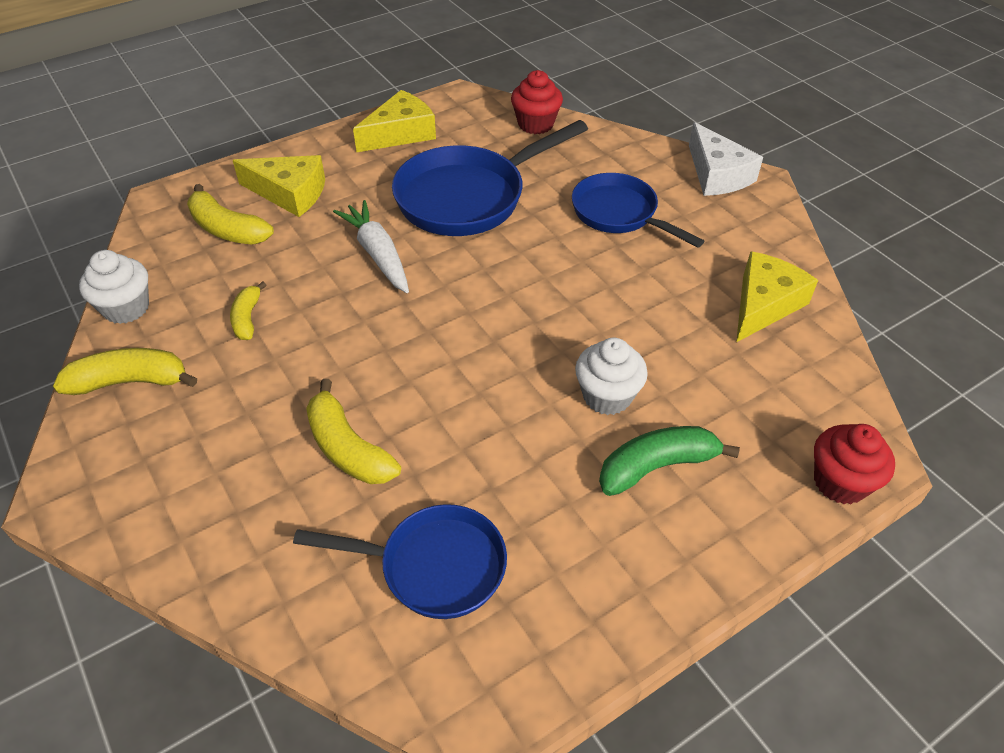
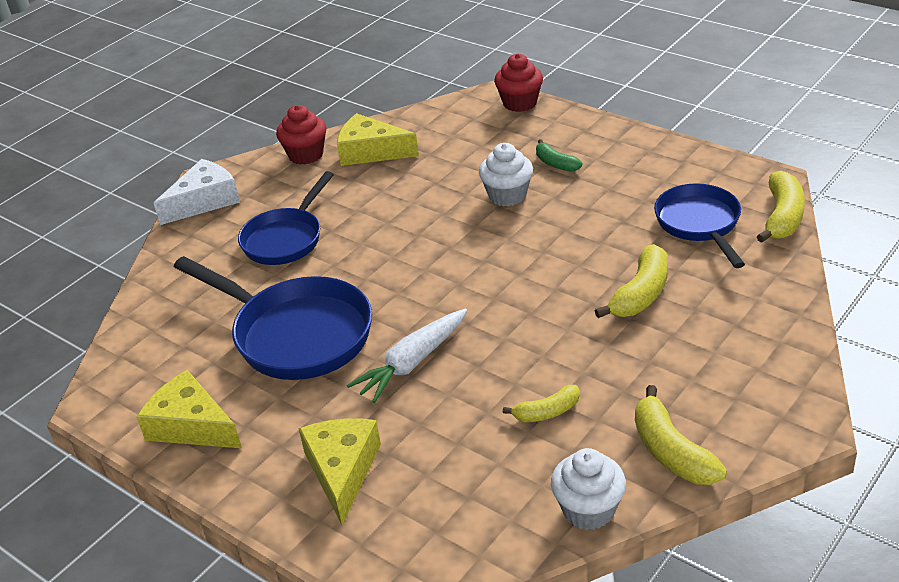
camera: 105 degrees left, 10 degrees down
(227, 229) = (428, 493): yellow banana -> yellow banana (782, 217)
(535, 124) = (145, 328): red cupcake -> red cupcake (306, 155)
(657, 466) = (555, 163): green banana -> green banana, size x0.62

